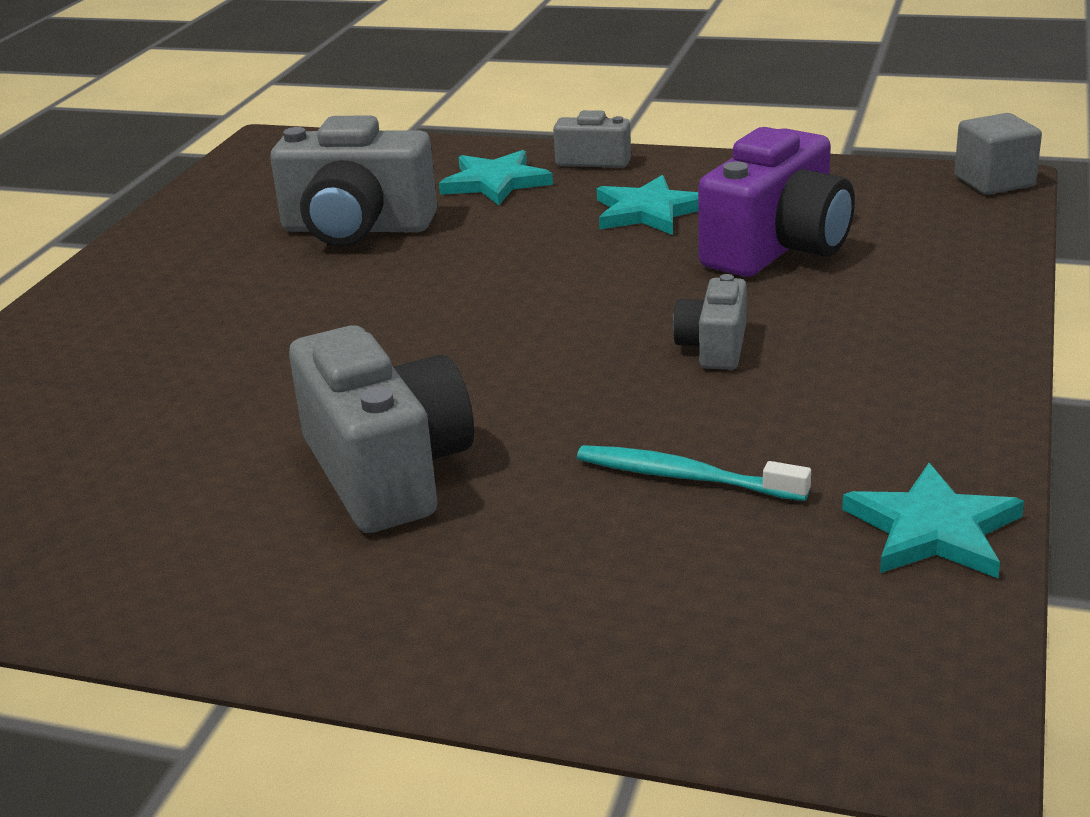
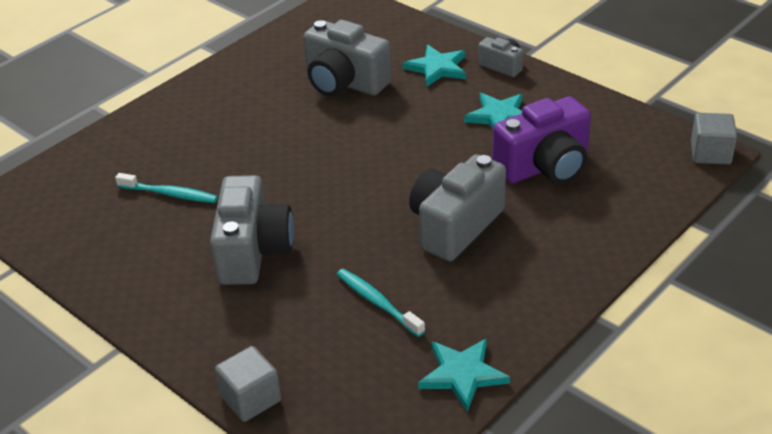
camera: 25 degrees right, 10 degrees up
(150, 437) = (170, 194): none -> turquoise toothbrush
(584, 690) = (251, 399): none -> grey cube
(714, 347) = (455, 226): grey camera -> grey camera, size x1.91

